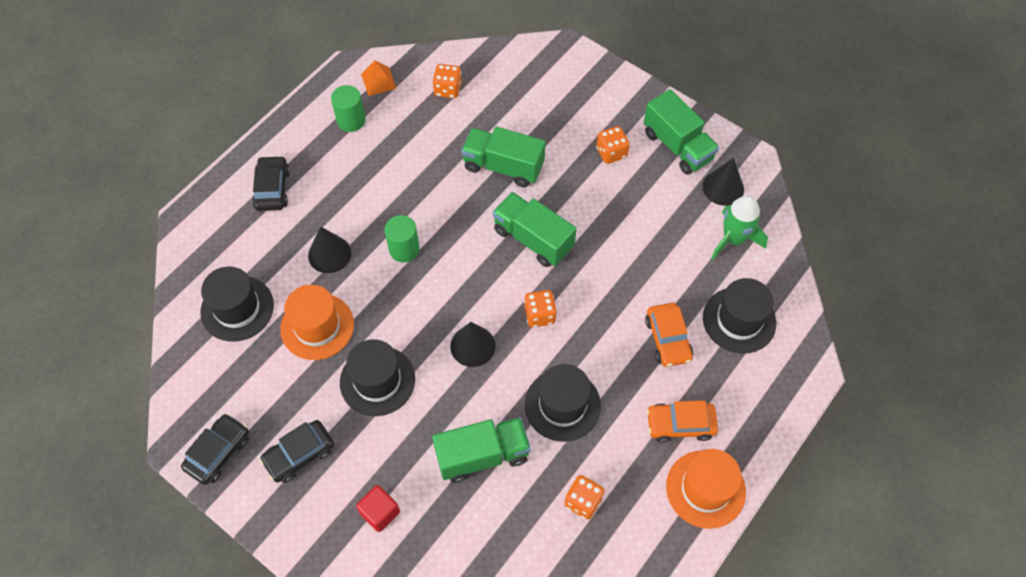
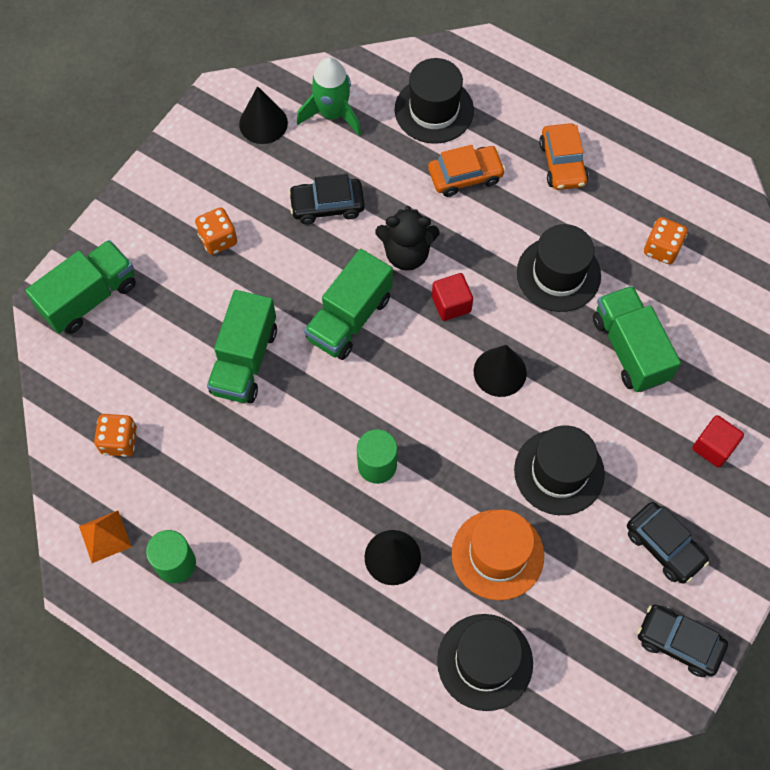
camera: 95 degrees left, 5 degrees up
(272, 189) = (296, 653): black car -> black car (327, 206)
(539, 315) = (451, 304): orange dice -> red cube
(590, 285) = (406, 253): none -> black teddy bear
(677, 146) = (205, 169): green truck -> green truck (89, 298)
(705, 489) = (627, 141): orange hat -> none

